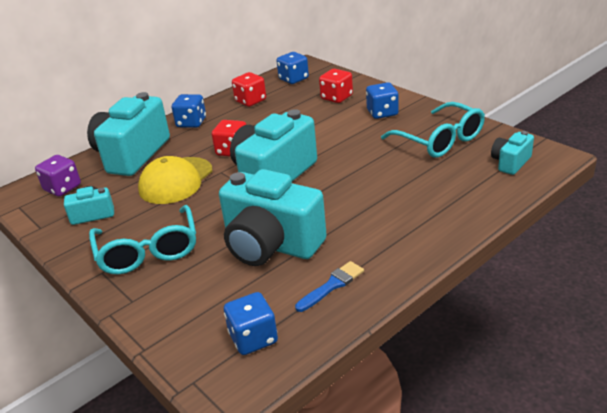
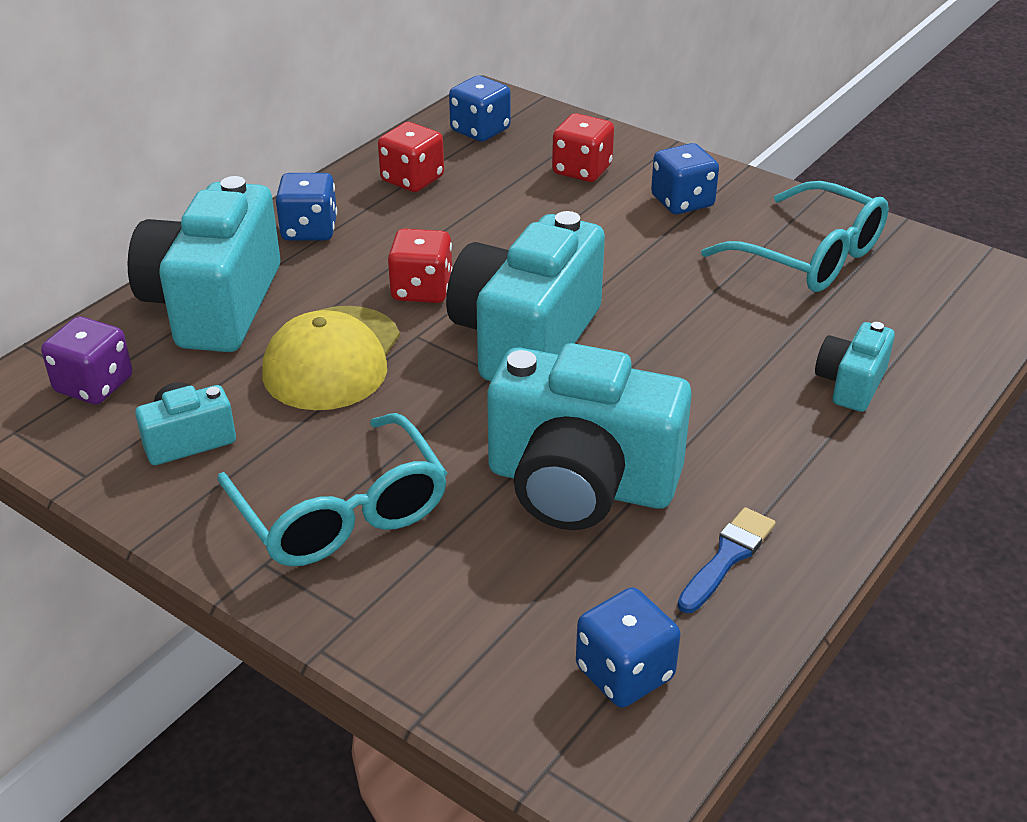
camera: 15 degrees left, 5 degrees up
(510, 163) = (950, 298): turquoise camera -> turquoise camera (850, 384)

